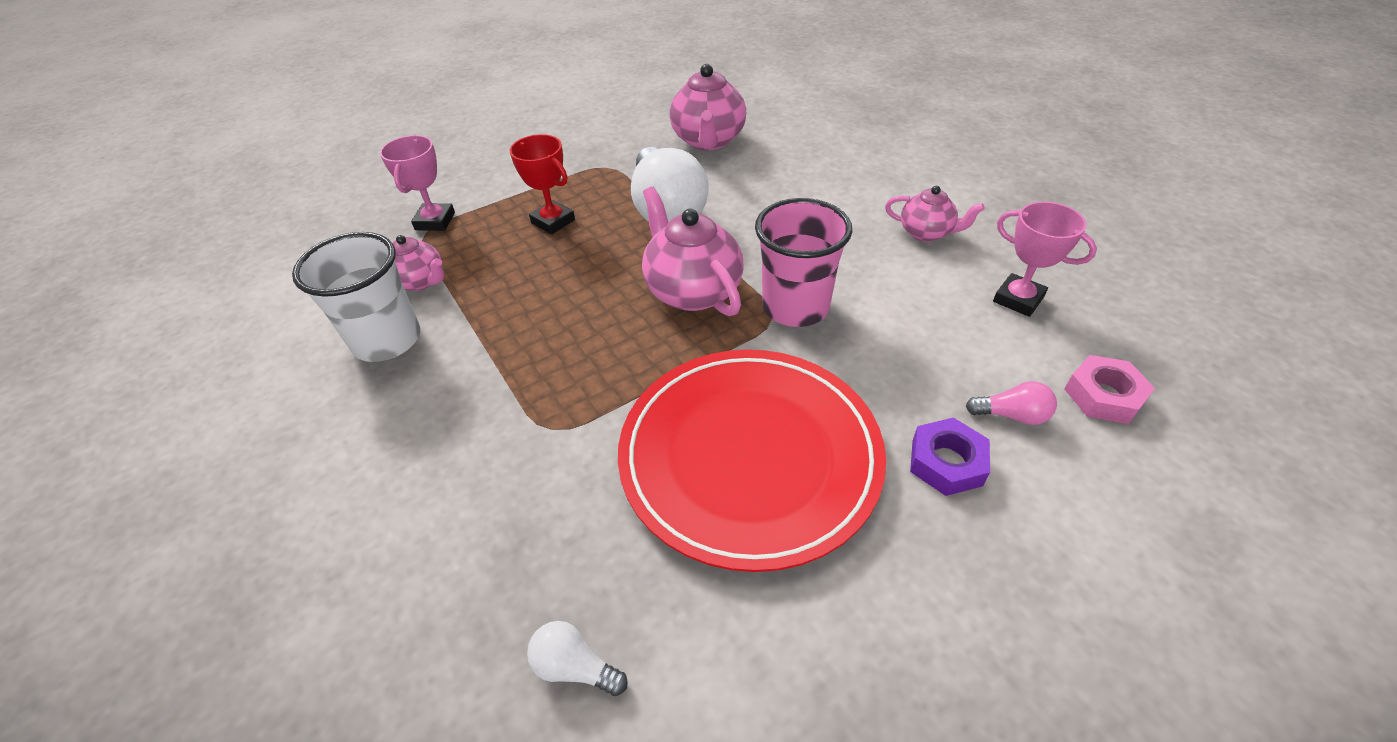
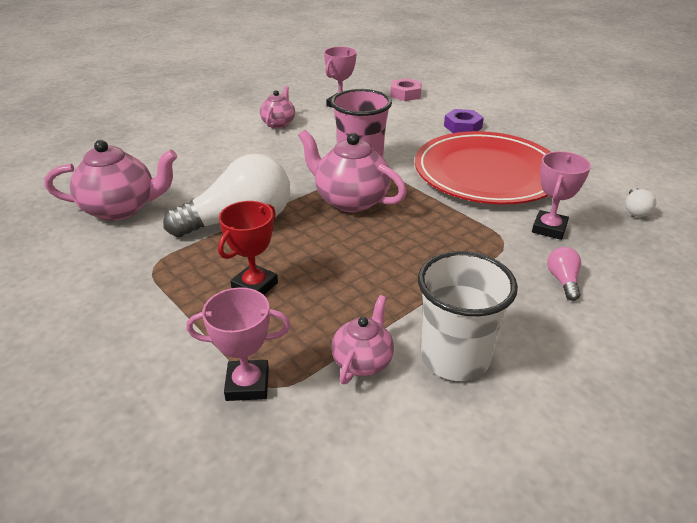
camera: 100 degrees left, 10 degrees down
(563, 495) = (549, 228): none -> pink trophy
(692, 291) = (350, 200): pink teapot -> pink teapot turned 75 degrees clockwise
(1011, 415) = (426, 112): pink light bulb -> pink light bulb (563, 281)

